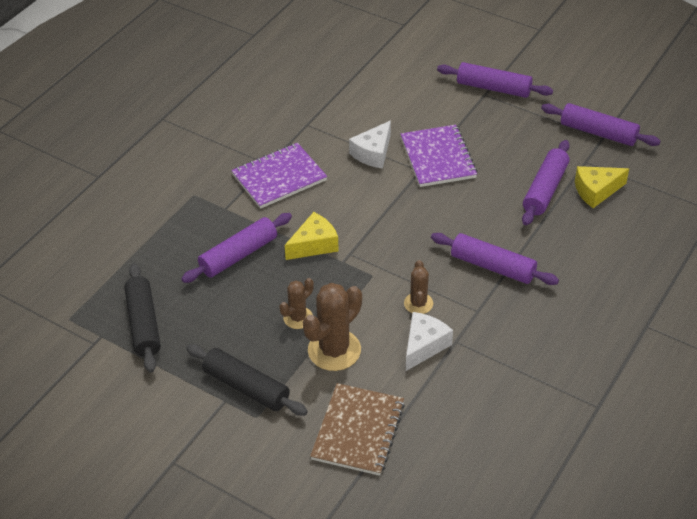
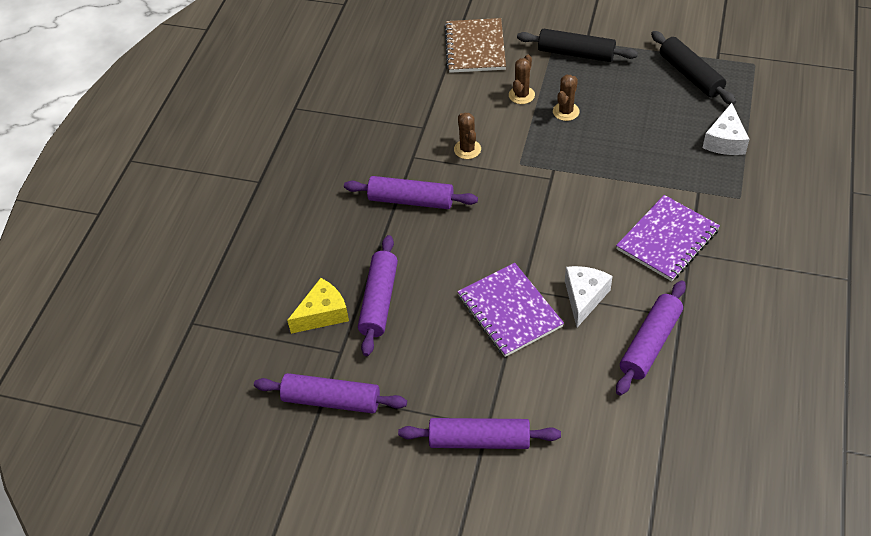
camera: 165 degrees right, 5 degrees up
(238, 255) = (653, 150): purple rolling pin -> purple rolling pin (650, 343)
(314, 245) = (589, 178): yellow cheese -> none
(334, 350) = (521, 95): brown cactus -> brown cactus, size x0.57
(424, 346) = (449, 117): white cheese -> white cheese (725, 141)

